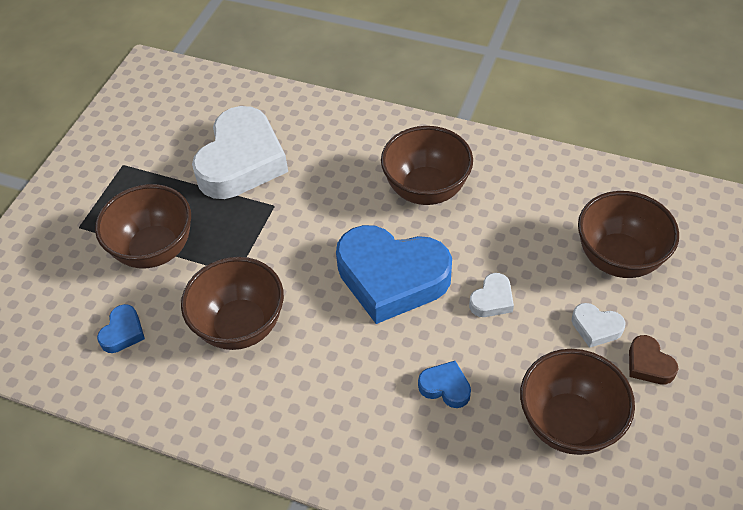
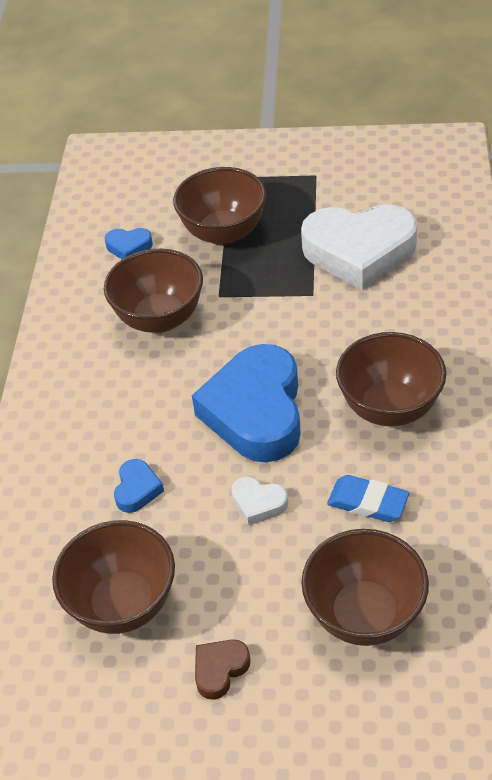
camera: 75 degrees right, 5 degrees down
(515, 228) = (368, 502): none -> blue eraser
(596, 327) = (254, 608): white heart -> none

